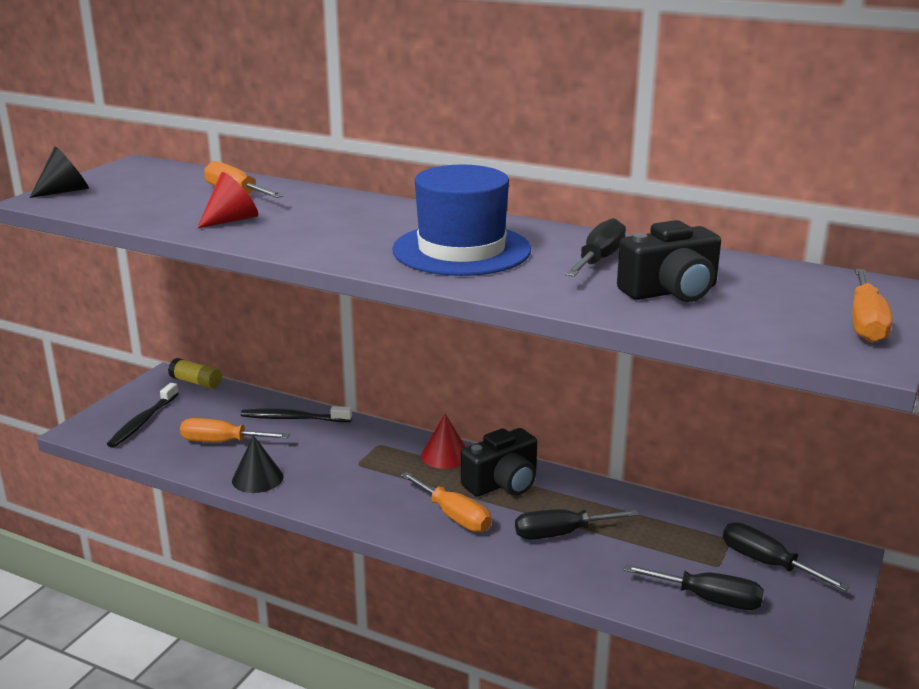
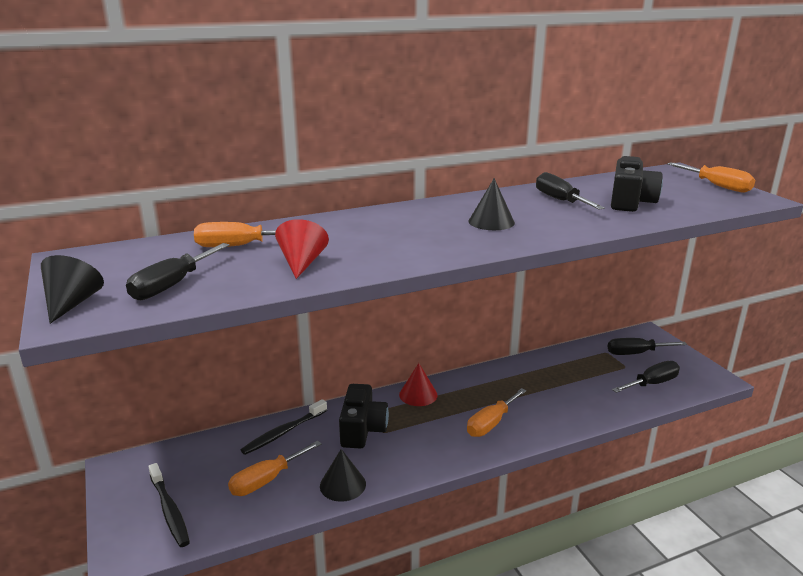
camera: 50 degrees left, 0 degrees up
(196, 382) = (153, 455): yellow glue stick -> none
(454, 516) = (491, 423): orange screwdriver -> orange screwdriver turned 135 degrees clockwise
(461, 250) = (491, 222): blue hat -> black cone
(503, 483) = (475, 390): black camera -> black camera (362, 430)
(561, 534) = (549, 396): black screwdriver -> black screwdriver (172, 285)

